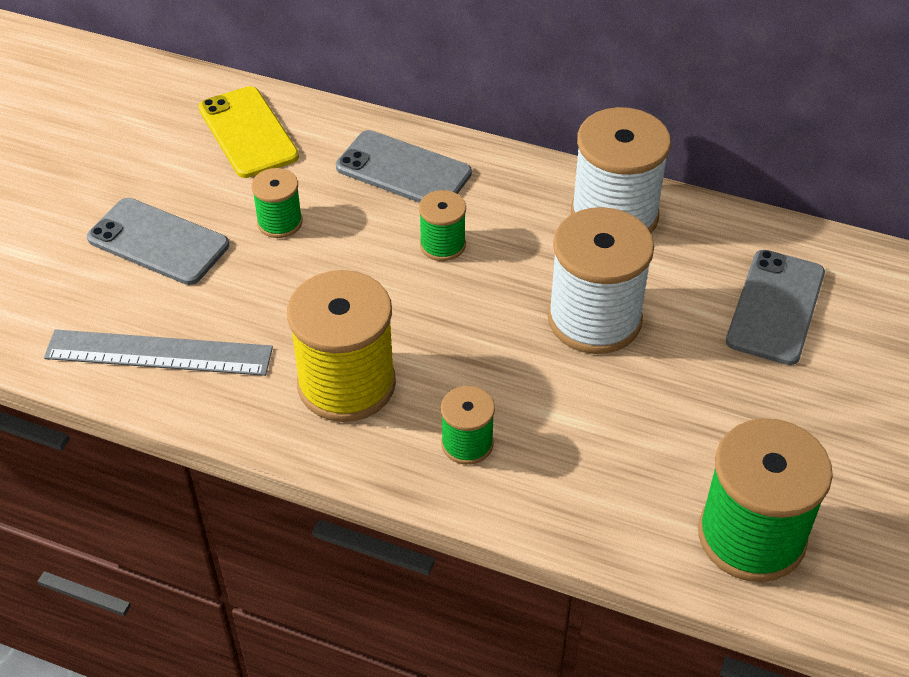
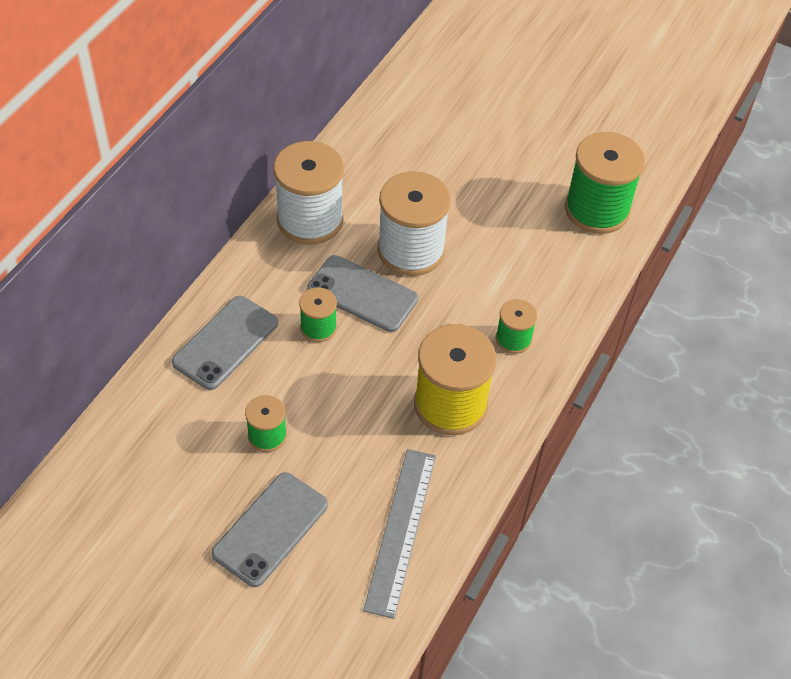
camera: 85 degrees left, 5 degrees up
(248, 132) = (143, 452): yellow phone -> none
(776, 307) = (416, 154): grey phone -> grey phone (362, 294)

